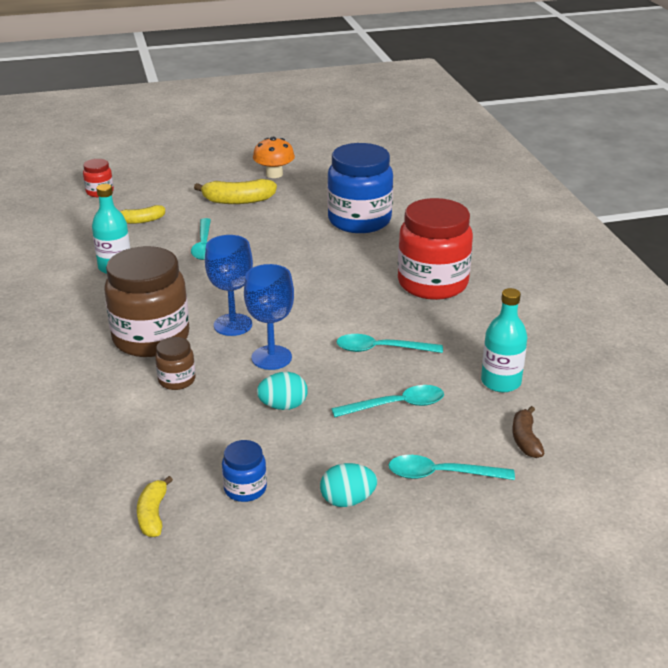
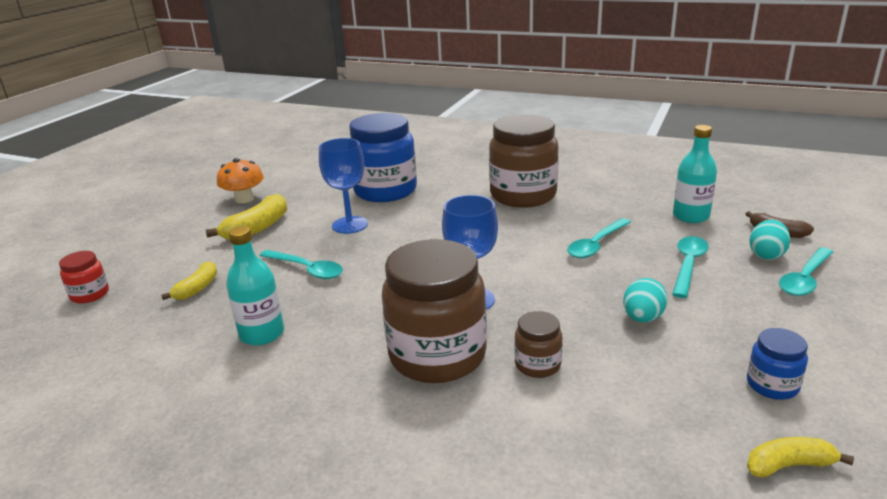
camera: 50 degrees left, 5 degrees down
(153, 514) = (789, 465): yellow banana -> yellow banana turned 135 degrees clockwise
(271, 357) = (554, 298): blue goblet -> blue goblet (350, 225)
(347, 500) = (821, 334): turquoise egg -> turquoise egg (766, 255)
(432, 284) = (523, 195): red jar -> brown jar

